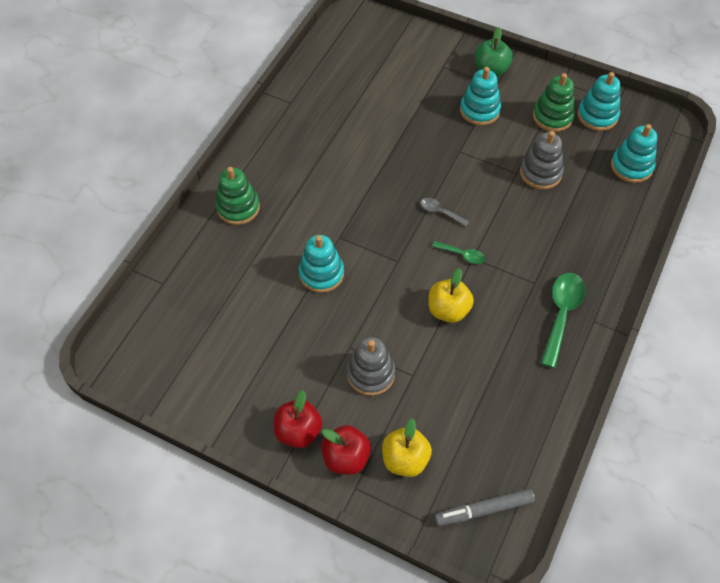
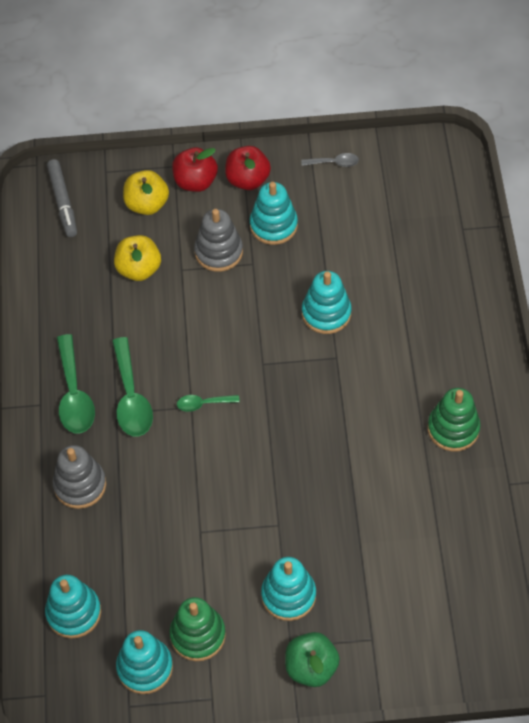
camera: 150 degrees right, 0 degrees up
(238, 207) = (458, 333): green stacking toy -> green stacking toy (453, 429)
(308, 372) = (273, 225): none -> turquoise stacking toy
(440, 212) = (253, 438): grey spoon -> grey spoon (334, 163)
(448, 310) = (184, 342): yellow apple -> yellow apple (139, 269)
(484, 509) = (63, 202): grey marker -> grey marker turned 120 degrees clockwise
(516, 288) = (131, 397): none -> green spoon
(540, 173) = (173, 546): grey stacking toy -> grey stacking toy (80, 485)

